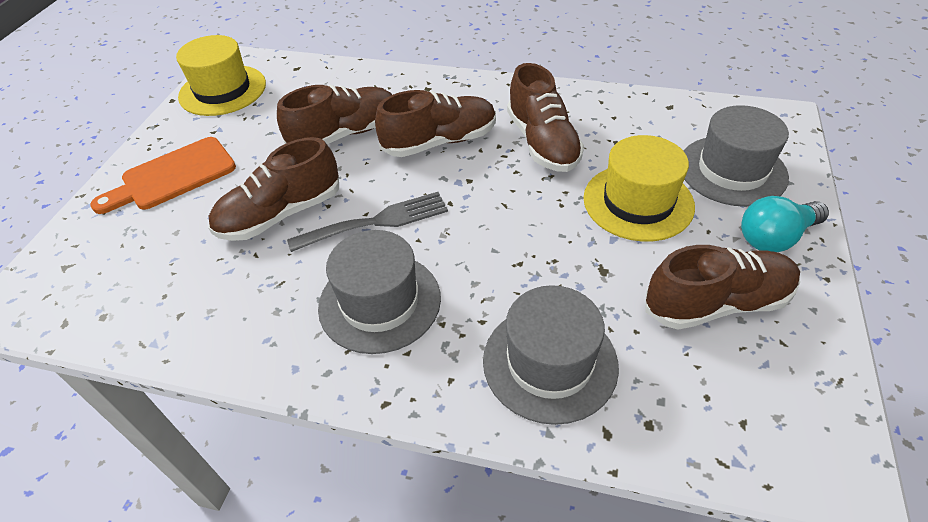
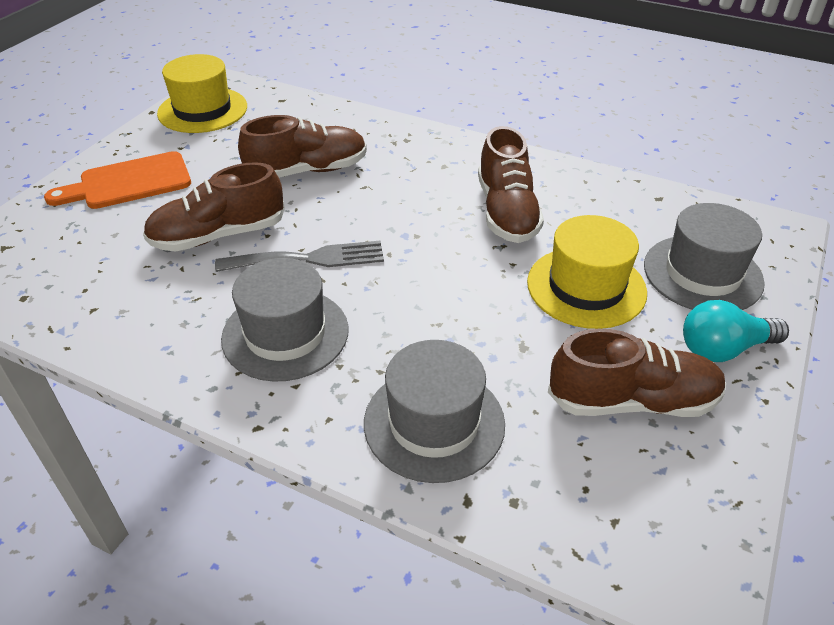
camera: 10 degrees right, 5 degrees down
(440, 142) = (400, 193): brown shoe -> none

